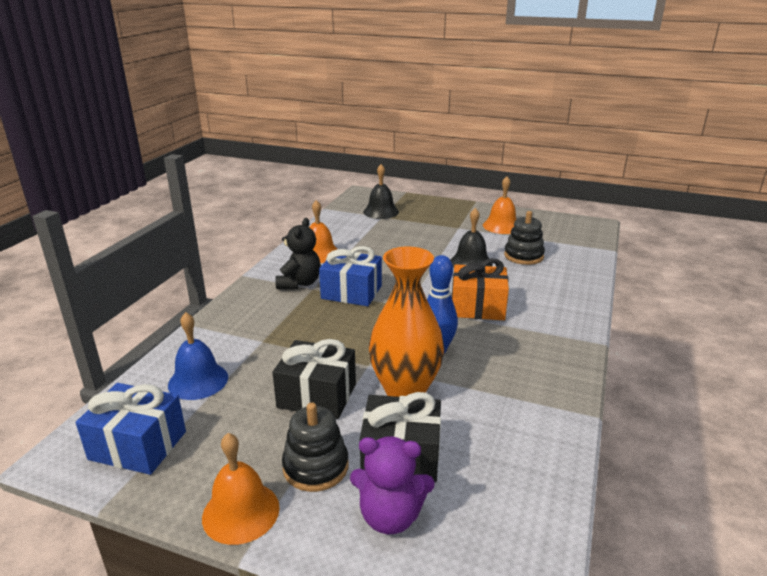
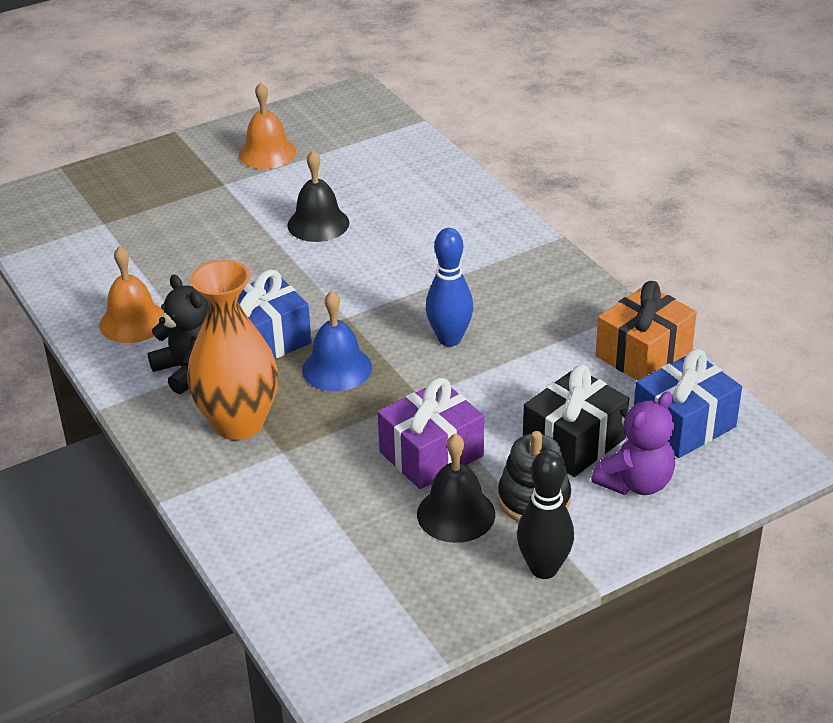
camera: 50 degrees left, 10 degrees up
(138, 445) = (373, 609): blue gift -> blue gift (684, 424)
(198, 381) = (305, 529): blue bell -> blue bell (337, 368)
(241, 512) = (544, 569): orange bell -> black bowling pin
(317, 395) = (431, 454): black gift -> purple gift
(381, 212) = (88, 217): black bell -> black bell (456, 514)
(405, 390) = (488, 393): orange vase -> orange vase (239, 423)
(477, 307) = (410, 271): orange gift -> orange gift (643, 354)
(523, 256) = (354, 181): black stacking toy -> none

